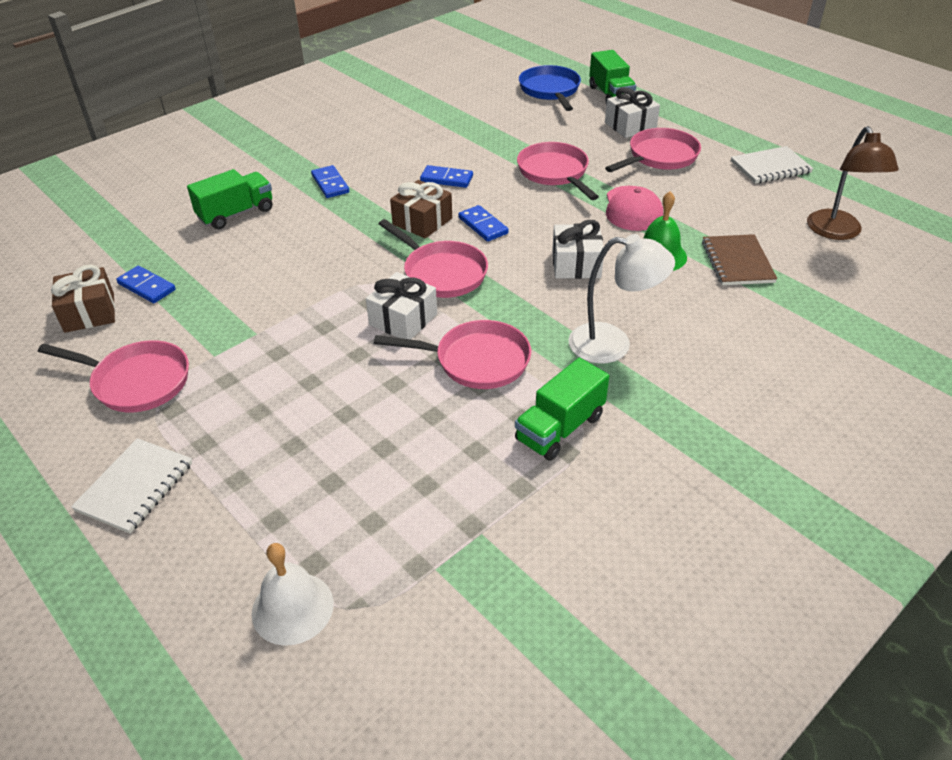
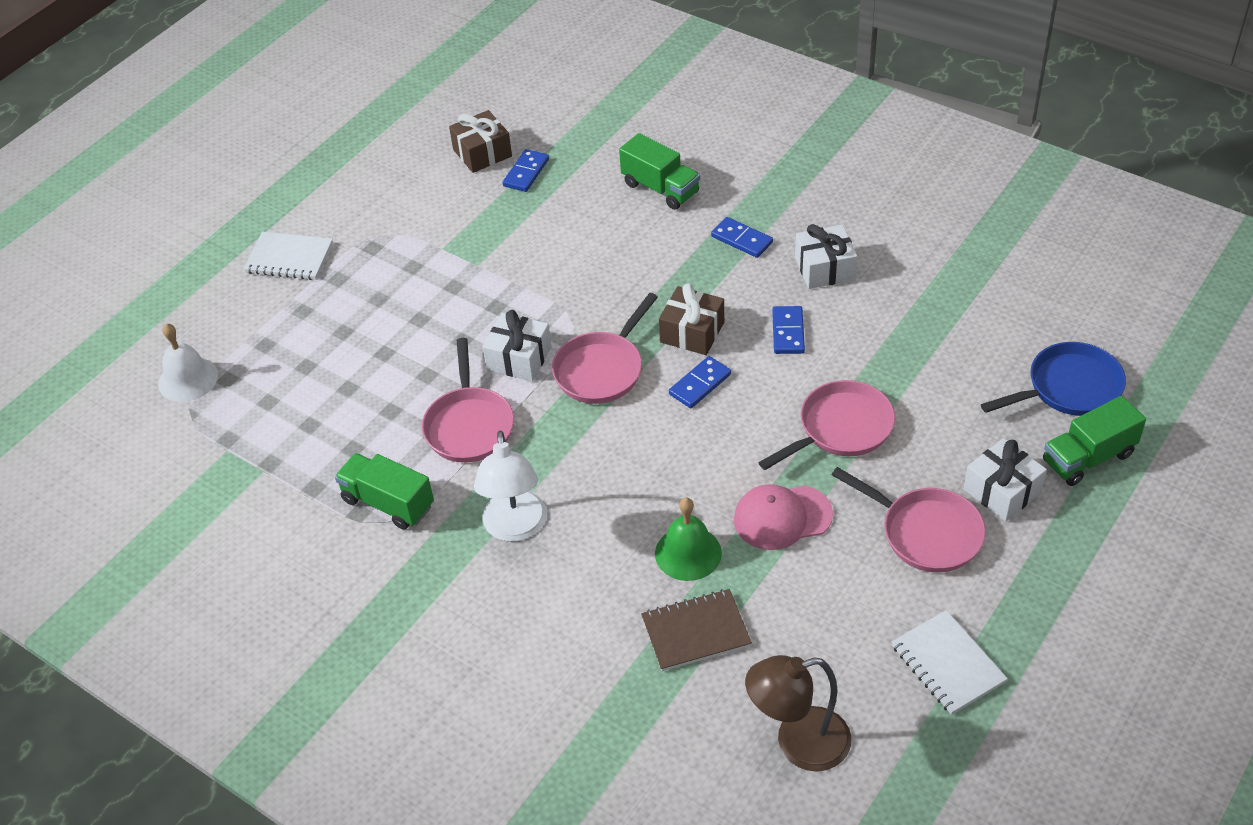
camera: 80 degrees right, 5 degrees up
(137, 381) = (401, 215): pink pan -> none
(330, 184) = (741, 240): blue domino -> blue domino turned 75 degrees clockwise
(576, 264) = (648, 478): white gift -> white gift (824, 268)

